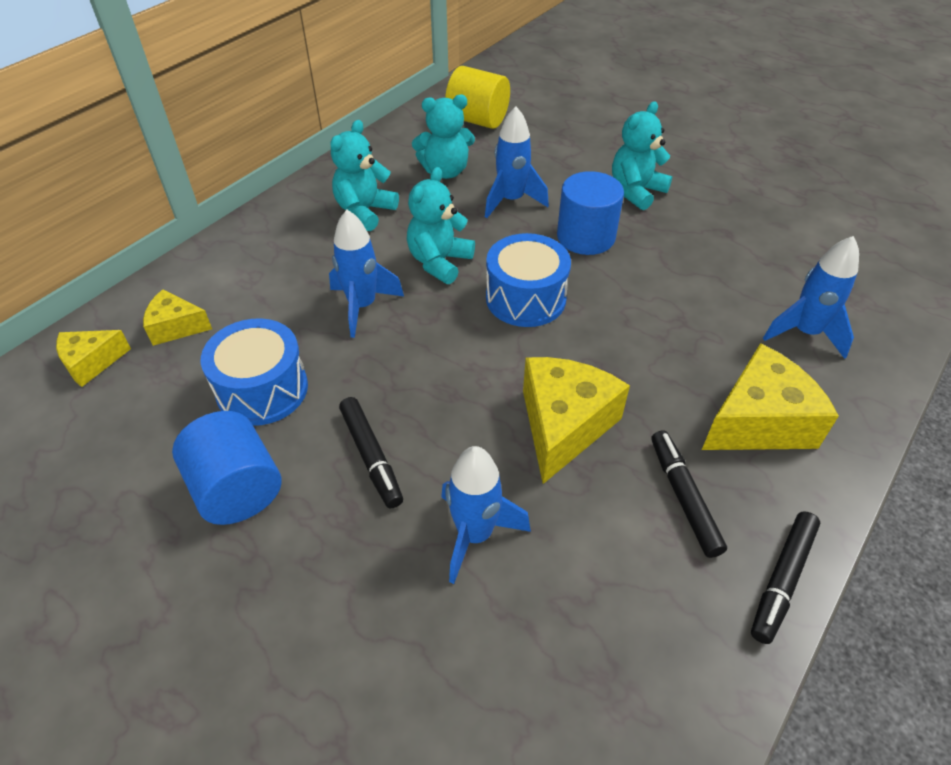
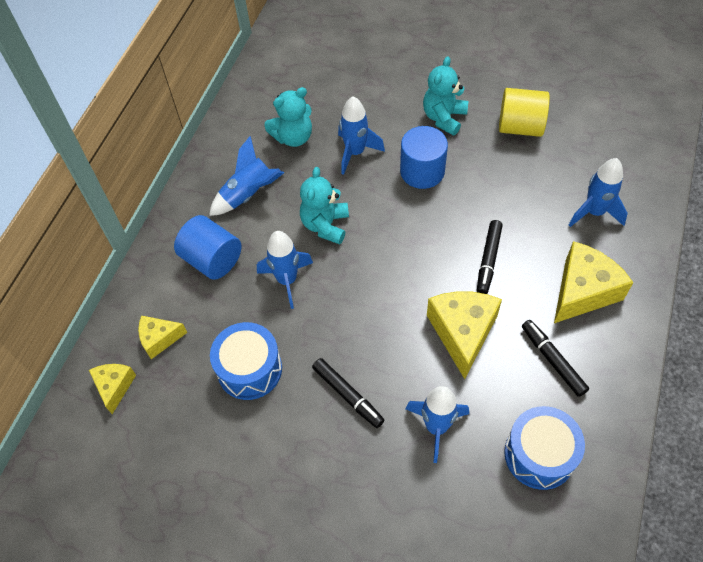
camera: 15 degrees left, 10 degrees up
(91, 363) = (114, 387): yellow cheese -> yellow cheese turned 135 degrees clockwise
(237, 489) = (271, 446): blue cylinder -> blue cylinder (212, 260)
(364, 212) = (248, 194): turquoise teddy bear -> blue rocket
(478, 120) = (296, 77): yellow cylinder -> yellow cylinder (520, 127)
(525, 298) = (399, 239): blue drum -> blue drum (539, 454)
(782, 580) = (624, 396): black marker -> black marker (488, 260)

